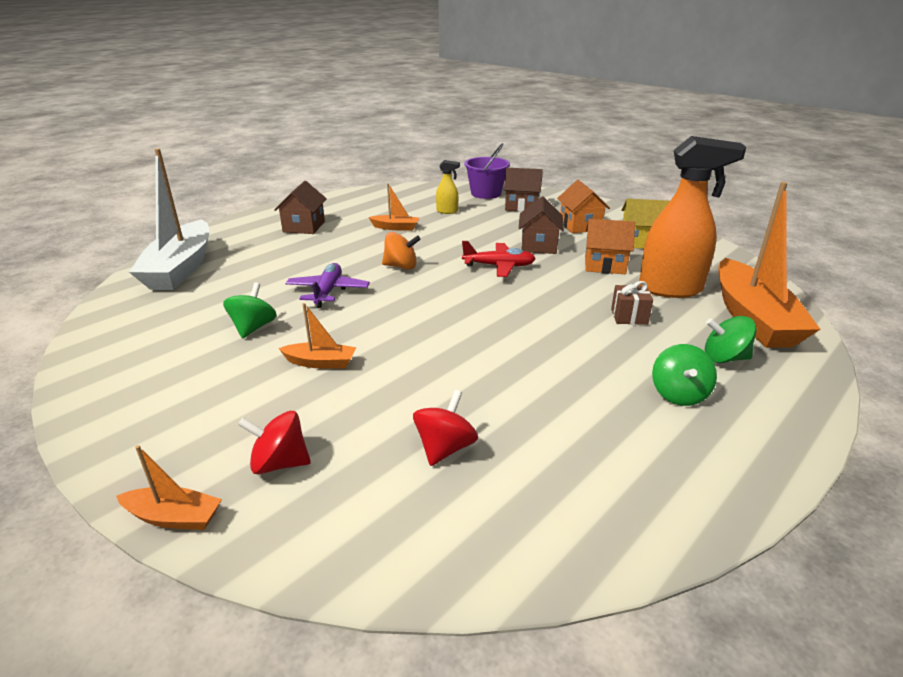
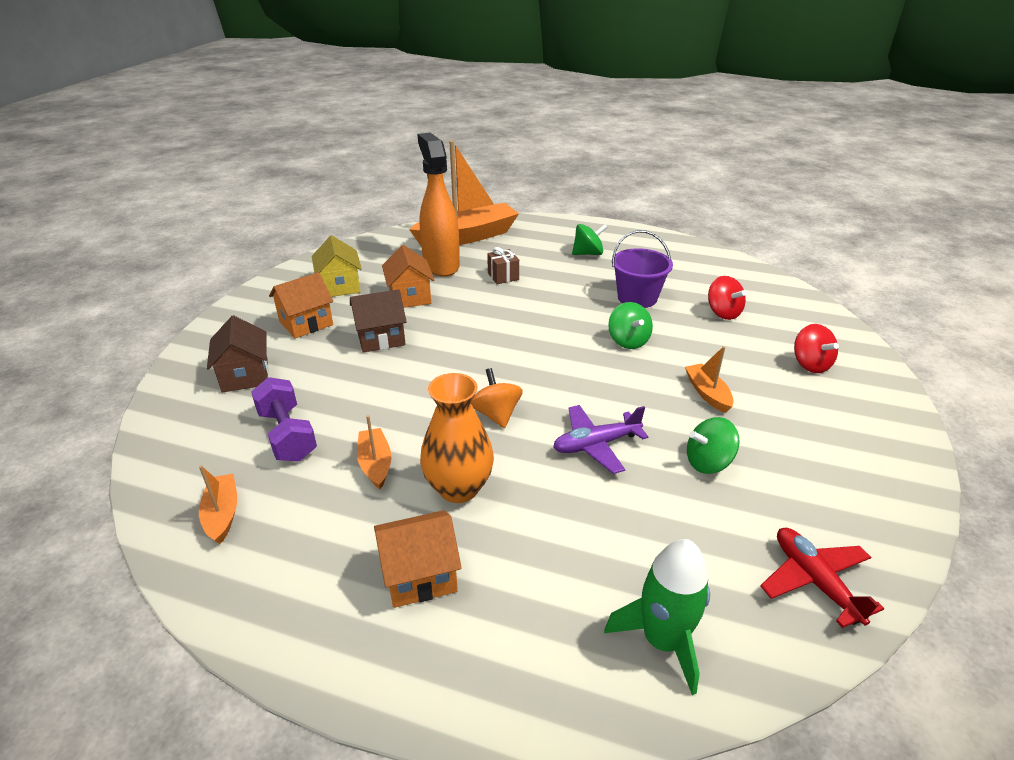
camera: 115 degrees left, 5 degrees up
(174, 517) = (890, 382): orange boat -> orange boat (222, 514)
(181, 268) = (663, 641): white boat -> green rocket
(304, 227) = (420, 575): brown house -> orange house
(348, 244) = (458, 488): none -> orange vase
(445, 448) = (723, 313): red spinning top -> red spinning top turned 120 degrees counterclockwise
(447, 211) = (287, 435): yellow spray bottle -> purple dumbbell
(486, 193) = (189, 420): purple bucket -> purple bucket (637, 298)
(499, 266) = (451, 350): red plane -> red plane (814, 581)
(724, 358) = (532, 243): green spinning top -> green spinning top (628, 341)

